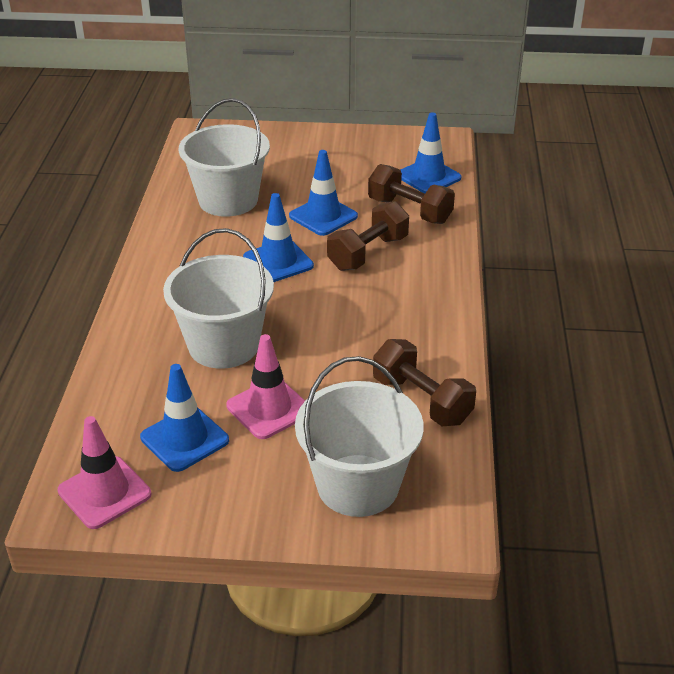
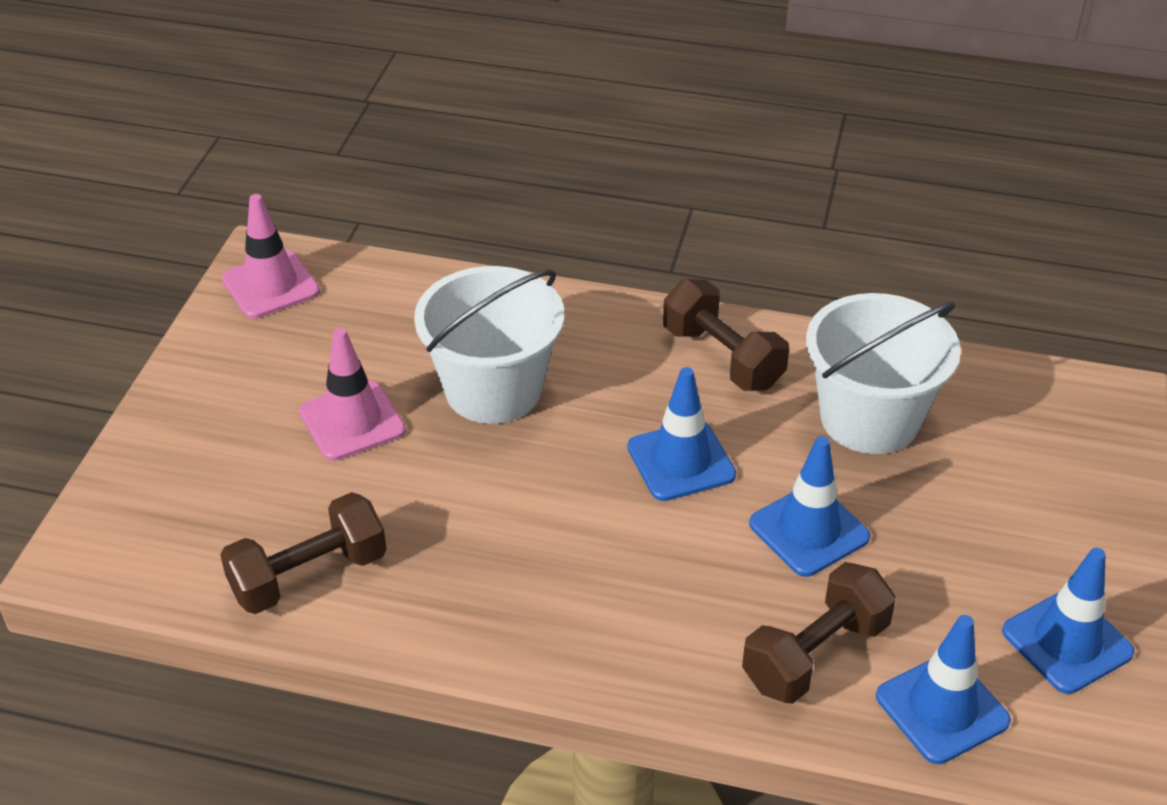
camera: 100 degrees right, 5 degrees up
(184, 439) = (328, 346): blue traffic cone -> blue traffic cone (1067, 642)
(358, 485) = (184, 486): white bucket -> none
(368, 253) = (686, 573): brown dumbbell -> brown dumbbell (722, 358)

